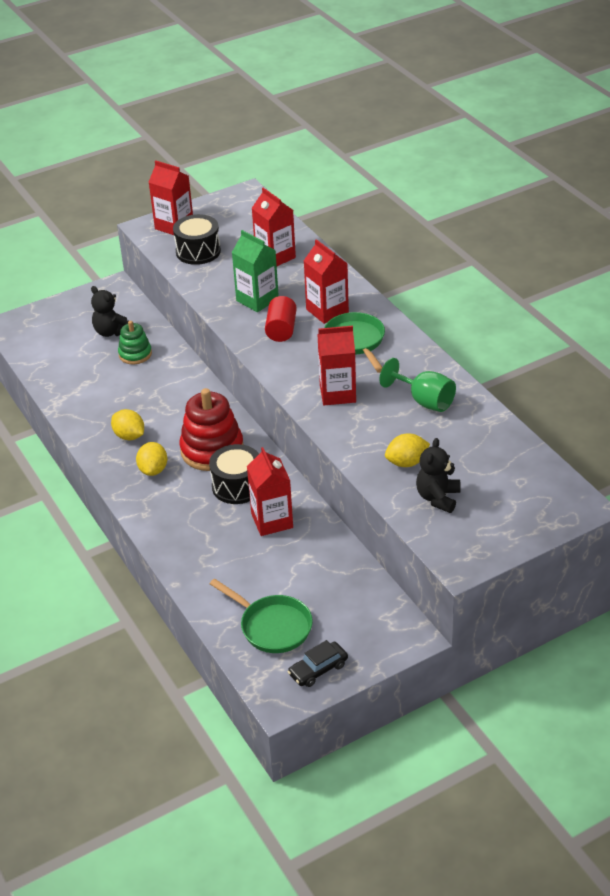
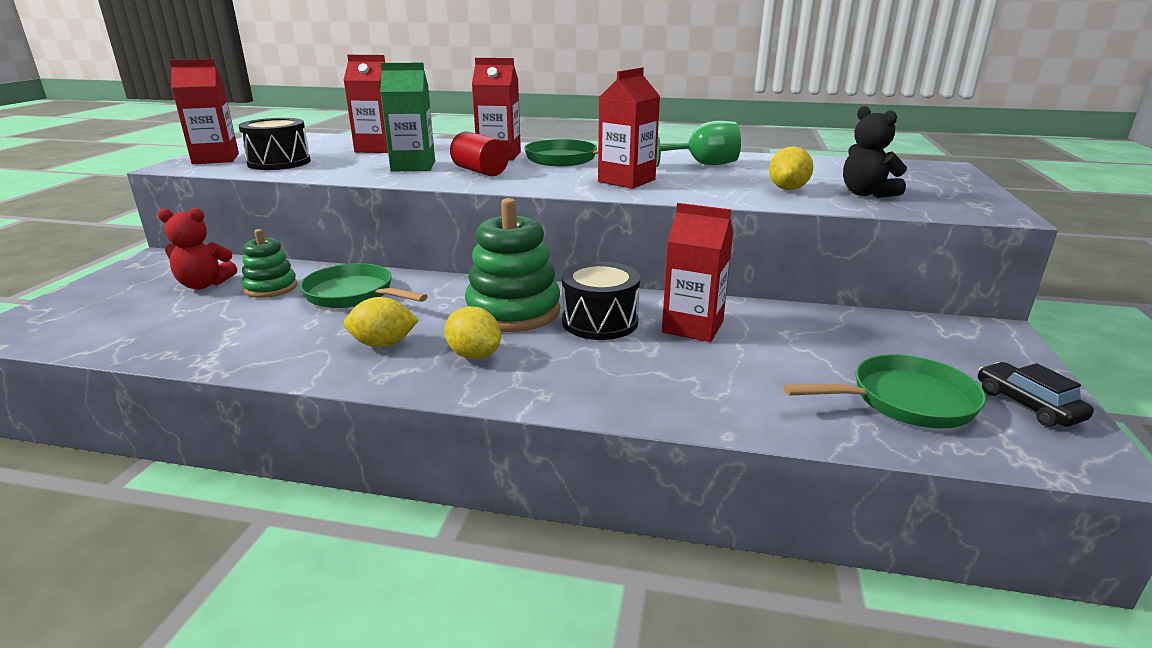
camera: 50 degrees left, 15 degrees down
(111, 332) = (204, 285): black teddy bear -> red teddy bear
(162, 385) = (353, 294): none -> green pan
(212, 450) = (513, 311): red stacking toy -> green stacking toy
(318, 669) = (1027, 404): black car -> black car turned 150 degrees clockwise

